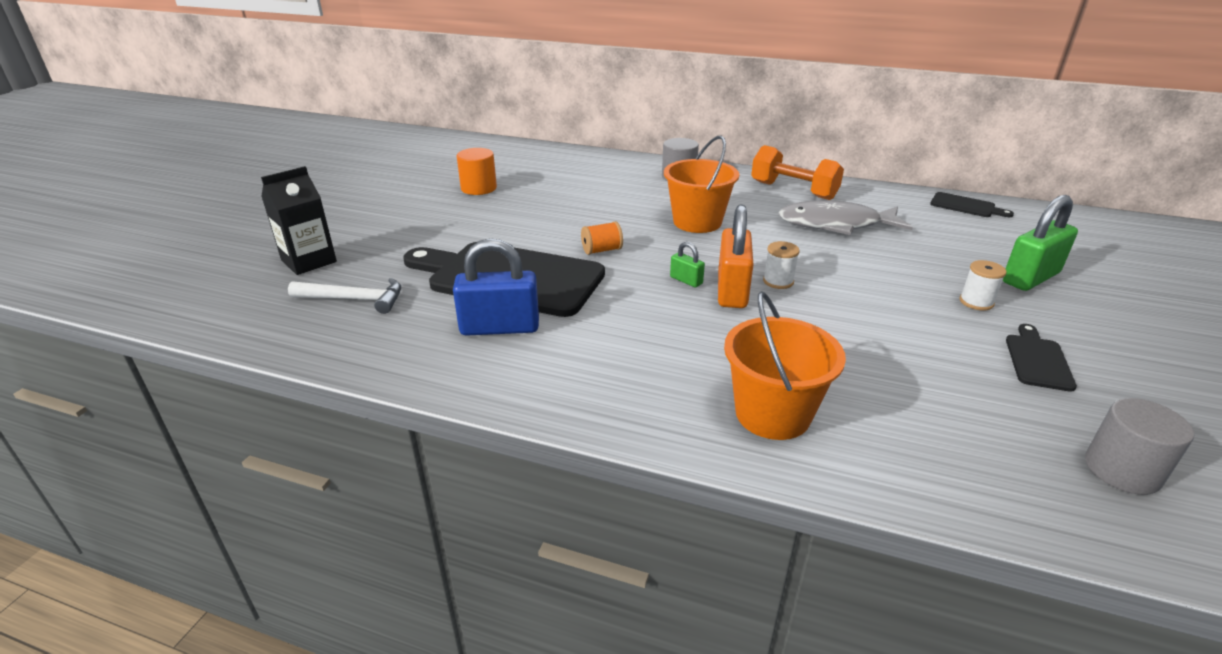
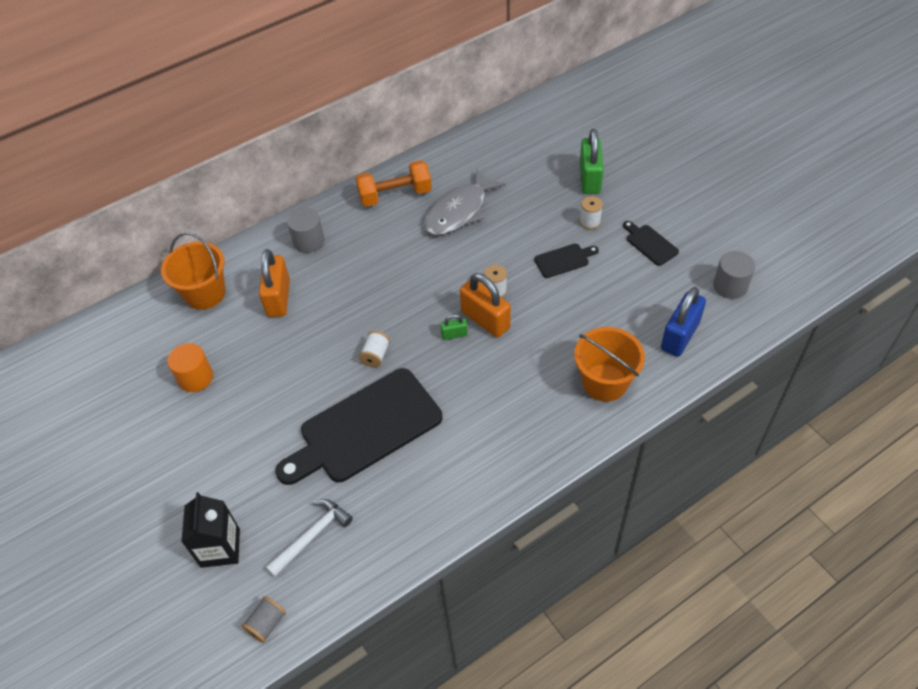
camera: 50 degrees left, 20 degrees up
(233, 315) = (267, 624): none -> grey spool
(500, 327) = (423, 464): blue padlock -> blue padlock (680, 336)
(601, 250) = (375, 355): orange spool -> white spool
(602, 188) = (279, 298): none -> orange padlock
(697, 222) = (387, 278): orange bucket -> orange bucket (205, 293)
(966, 206) = (498, 132): black cutting board -> black cutting board (564, 260)

